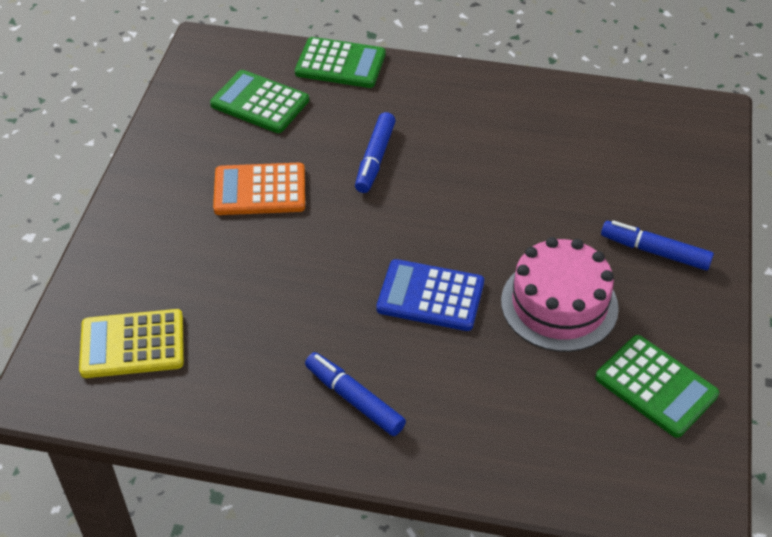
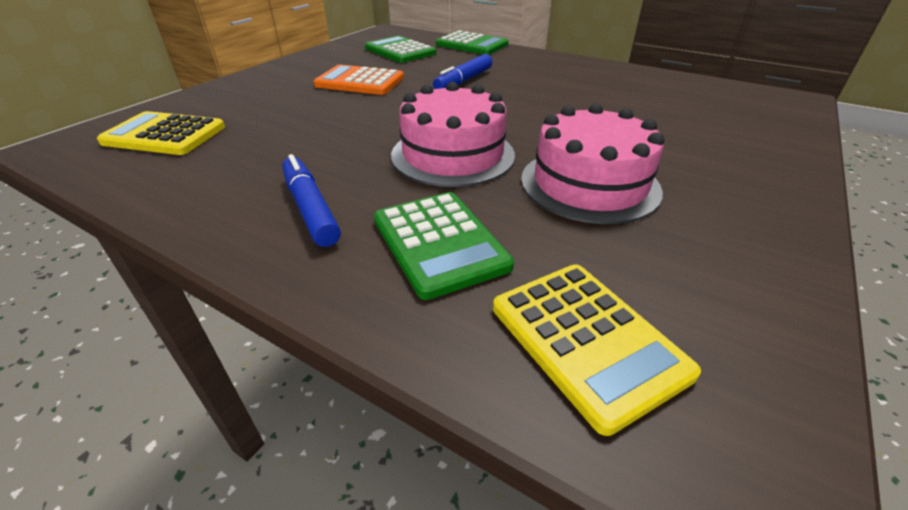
camera: 20 degrees right, 10 degrees down
(430, 296) = (453, 154): blue calculator -> pink cake
(599, 455) = (587, 339): none -> yellow calculator
(655, 252) = (719, 167): blue marker -> none
(656, 386) = (699, 280): green calculator -> green calculator (439, 243)

